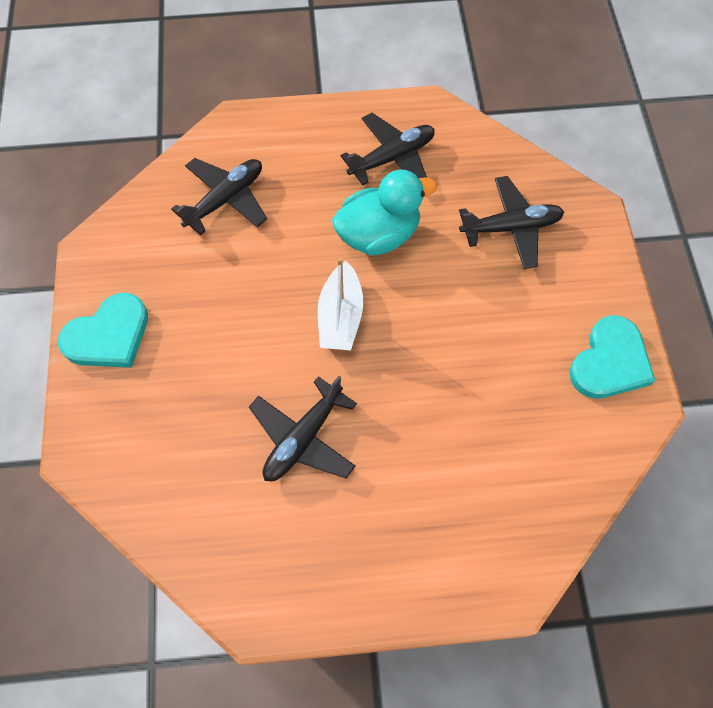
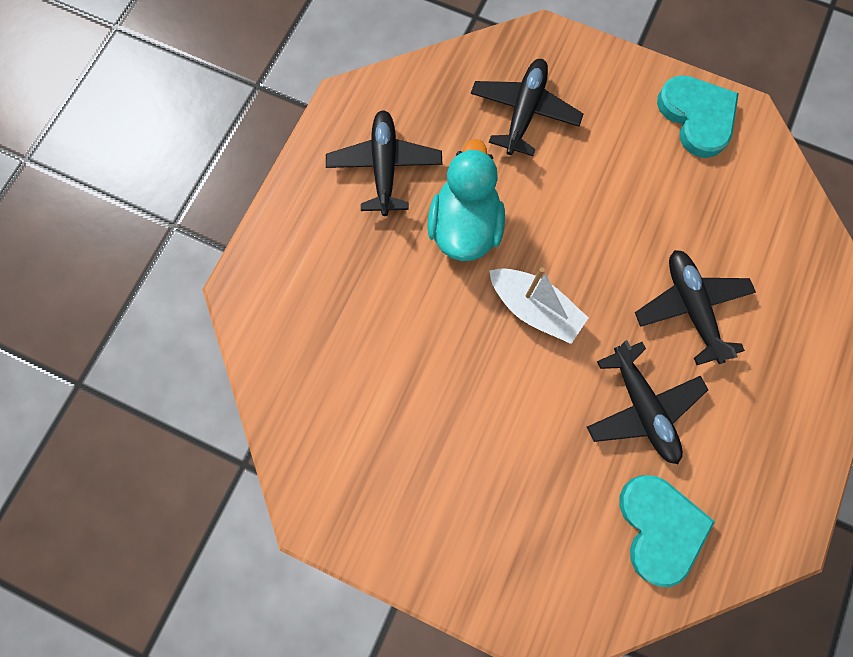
camera: 60 degrees left, 10 degrees up
(108, 335) = (432, 544): turquoise heart -> turquoise heart (659, 528)
(225, 199) = (335, 348): black plane -> black plane (690, 308)

